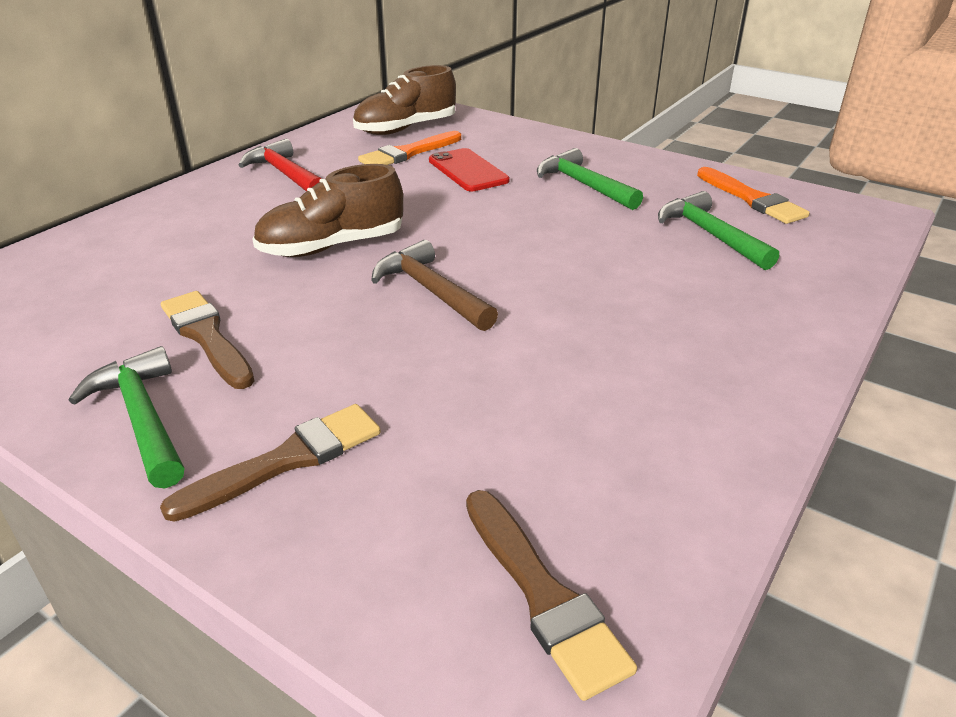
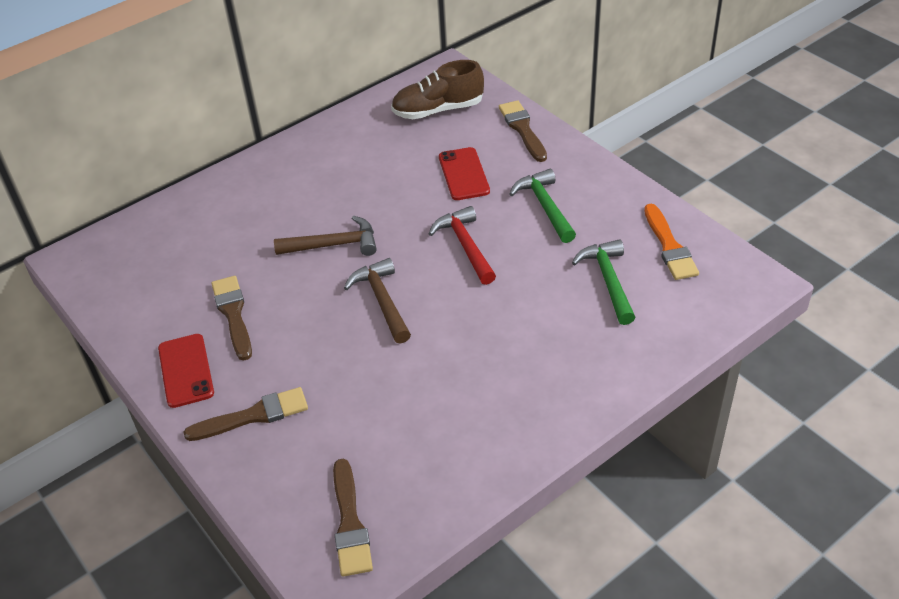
camera: 20 degrees right, 10 degrees up
(142, 418) = (186, 370): green hammer -> red phone
(285, 174) = (326, 157): red hammer -> red hammer (465, 246)
(332, 246) = (333, 245): brown shoe -> brown hammer
(408, 153) = (427, 144): orange brush -> none
(512, 133) = (522, 129): none -> brown brush

